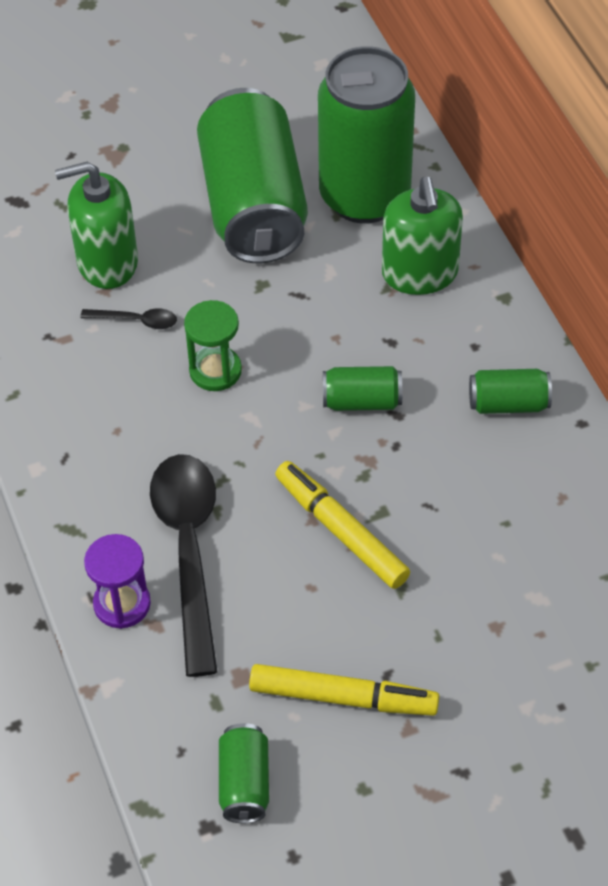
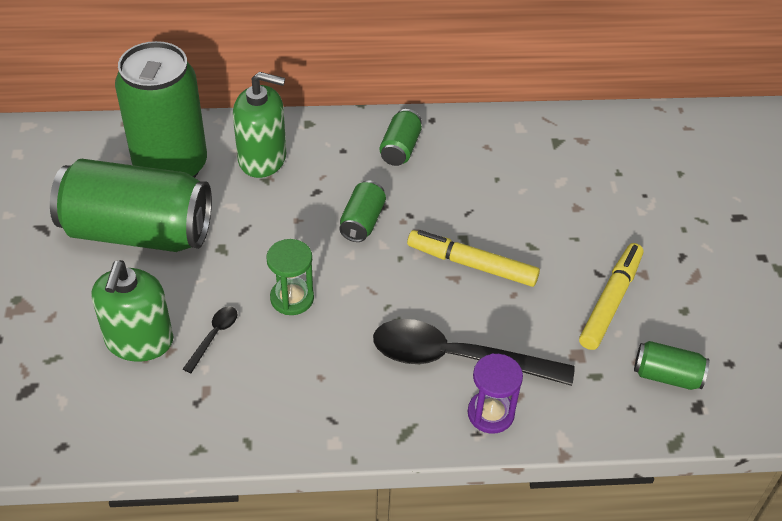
camera: 75 degrees left, 5 degrees down
(341, 531) = (472, 264): yellow marker -> yellow marker turned 45 degrees clockwise

